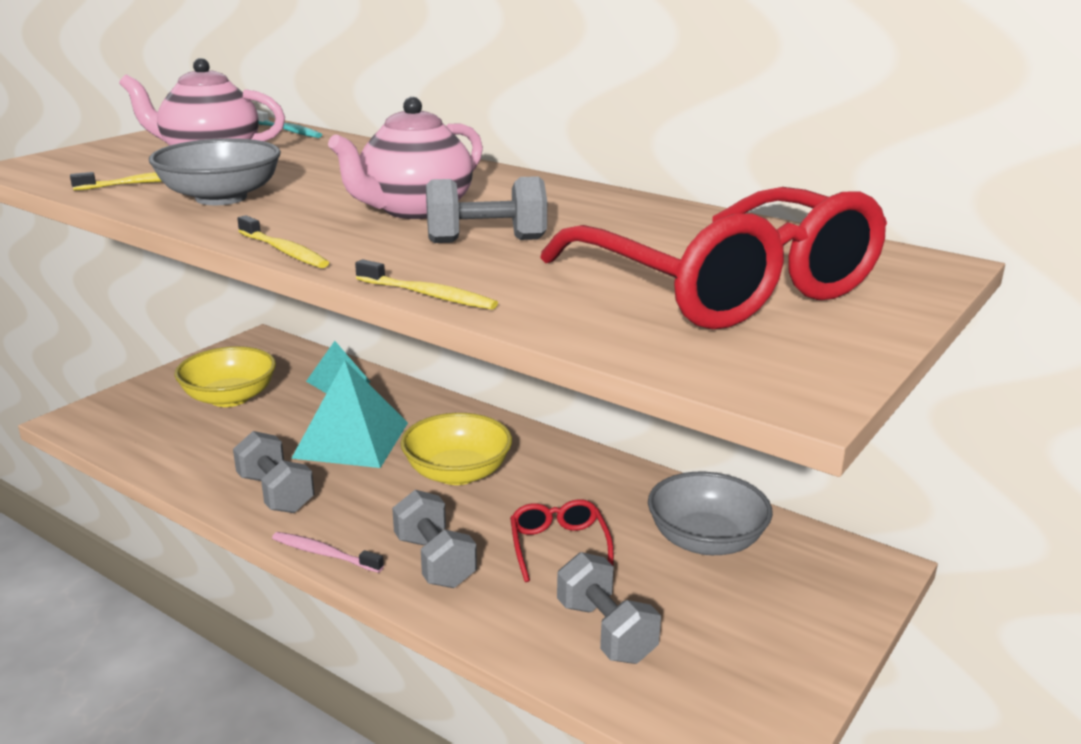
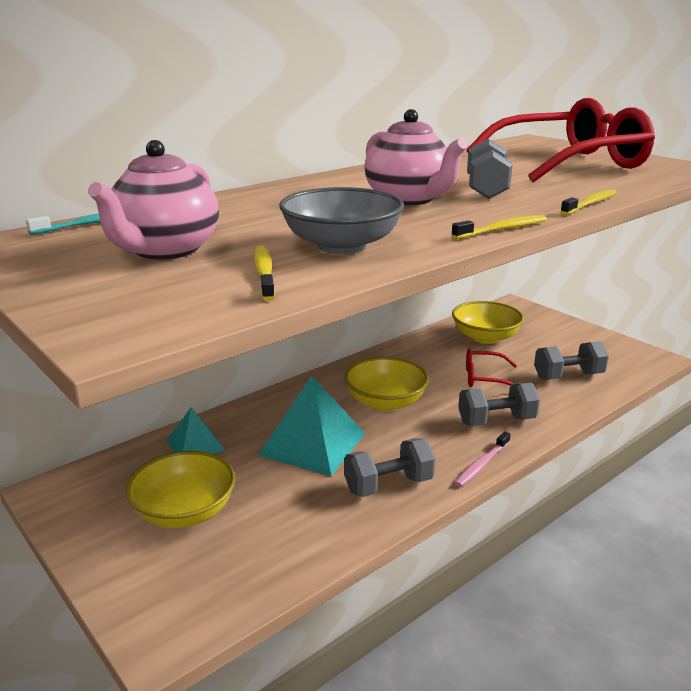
camera: 75 degrees left, 0 degrees up
(706, 540) = (485, 337): grey bowl -> yellow bowl

